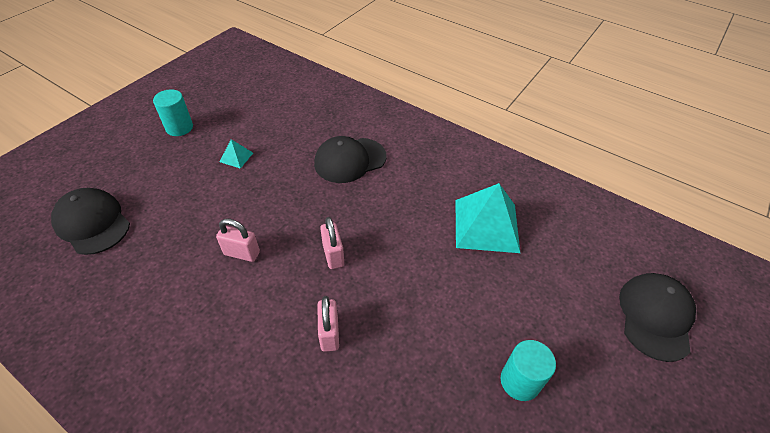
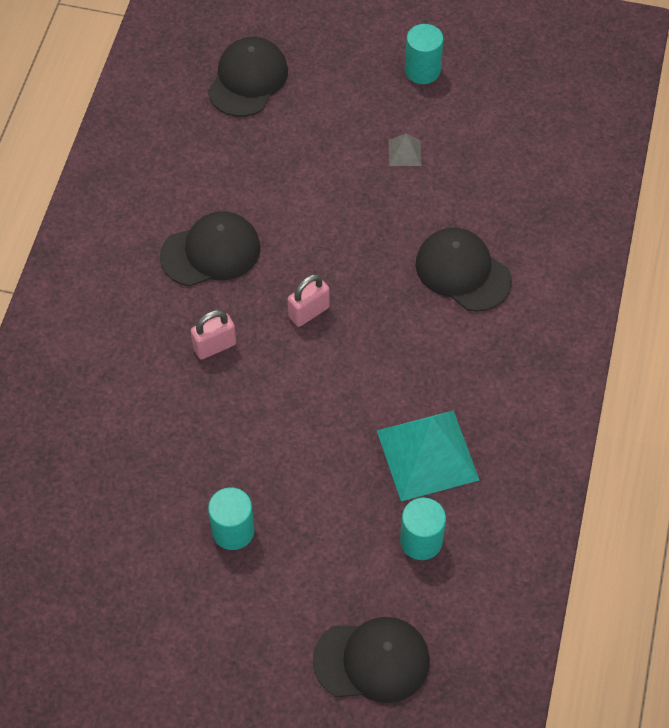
camera: 70 degrees right, 10 degrees up
(234, 304) = (211, 252): none -> black cap
(236, 157) = (404, 153): turquoise pyramid -> grey pyramid
(242, 253) = (272, 228): pink padlock -> none
(556, 252) = (421, 541): none -> turquoise cylinder

